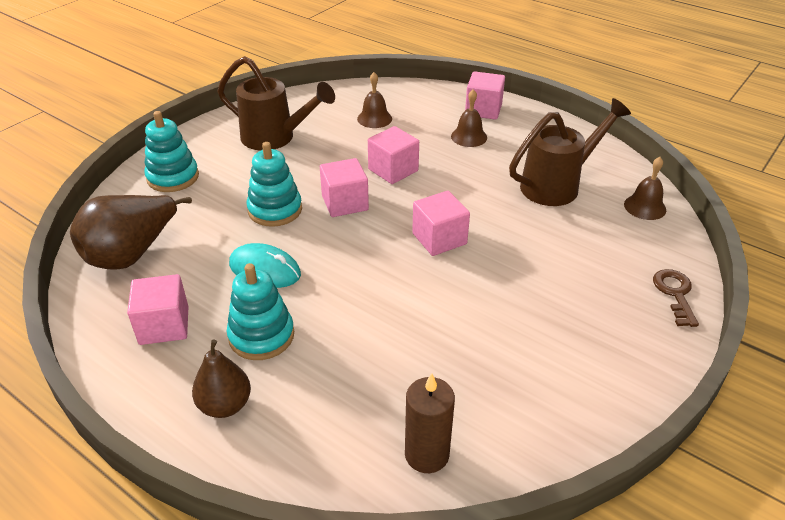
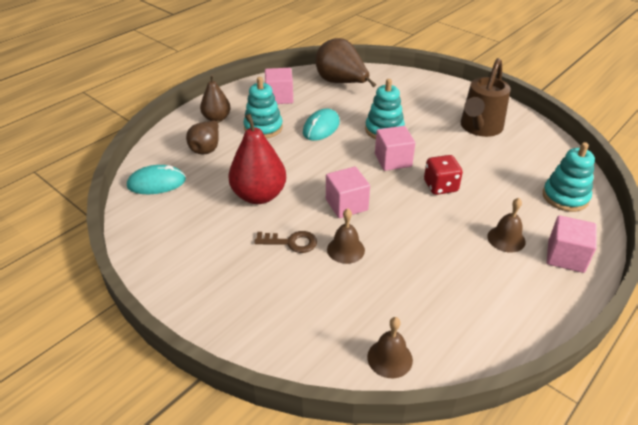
camera: 95 degrees right, 0 degrees up
(173, 177) = (420, 90): turquoise stacking toy -> turquoise stacking toy (565, 197)
(322, 402) = (206, 148): none -> brown pear
(374, 118) = (524, 180): brown bell -> brown bell (345, 249)
(393, 170) = (440, 186): pink cube -> red dice
(426, 454) = (156, 183): brown candle -> turquoise mouse
(436, 320) = (259, 195): none -> red pear
(557, 185) = (425, 291): brown watering can -> none
(675, 294) = (256, 343): brown key -> brown key (291, 242)

